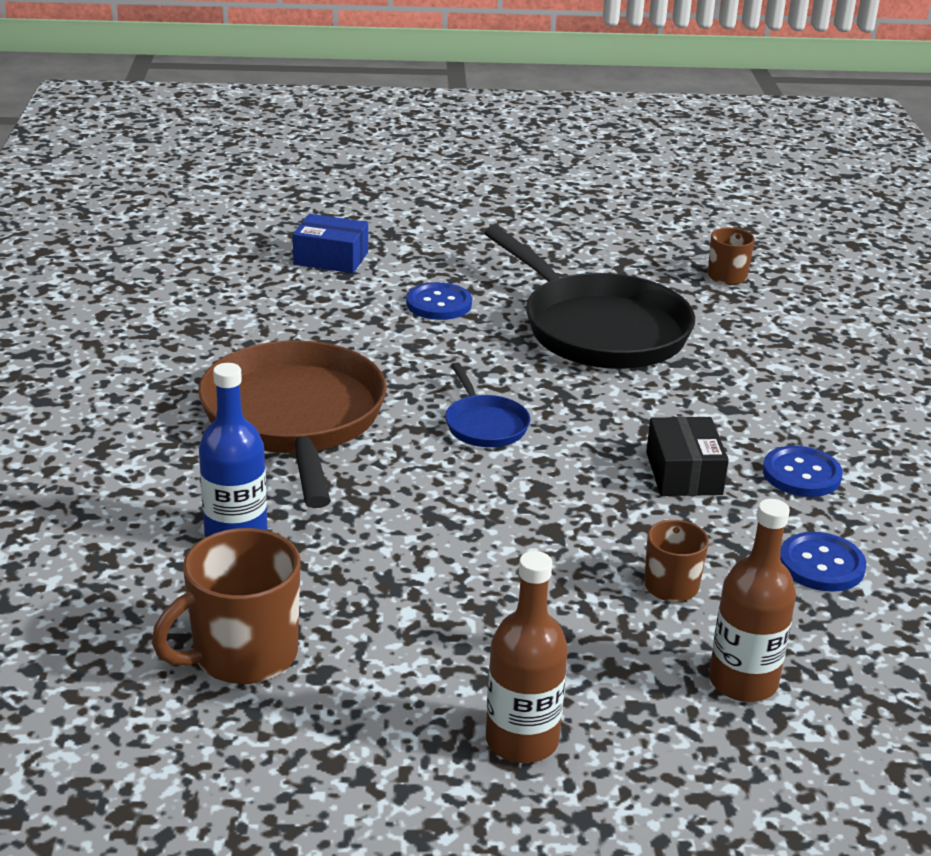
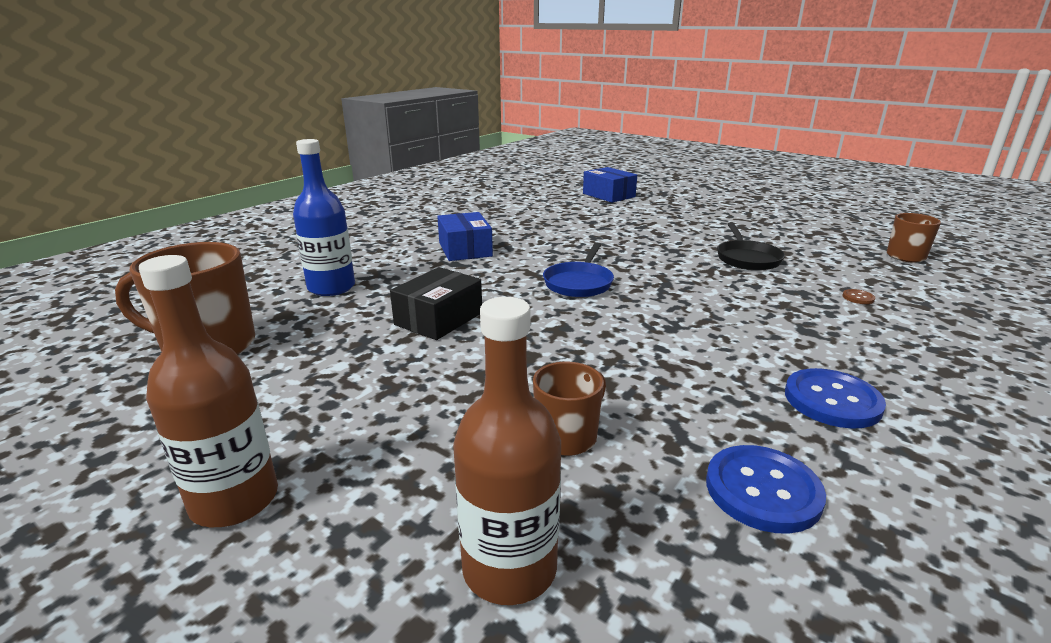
camera: 40 degrees right, 5 degrees down
(295, 420) = (465, 249): brown pan -> blue box
(439, 304) = (644, 224): blue button -> none
(598, 329) = (747, 258): black pan -> black pan, size x0.45
(684, 473) = (701, 359): black box -> black box (439, 319)
(733, 352) = (858, 298): none -> brown button

